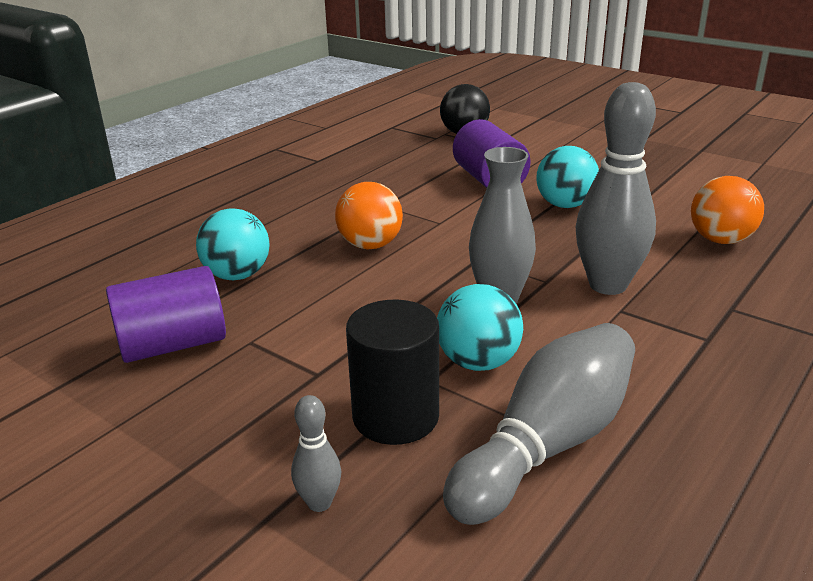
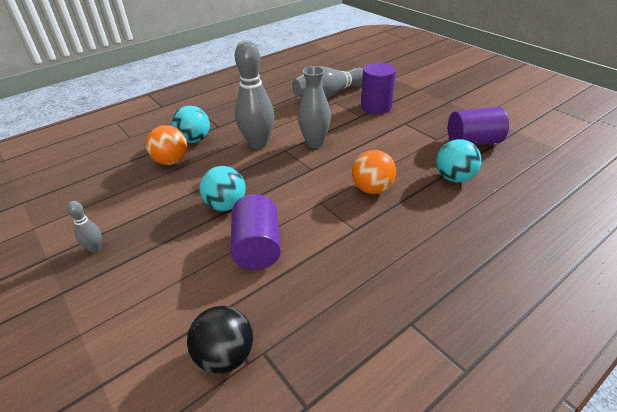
camera: 165 degrees left, 10 degrees up
(319, 503) = (403, 91): grey bowling pin -> grey bowling pin (95, 248)
(395, 416) = (376, 107): black cylinder -> purple cylinder
(478, 362) = (339, 119): turquoise ball -> turquoise ball (194, 140)

